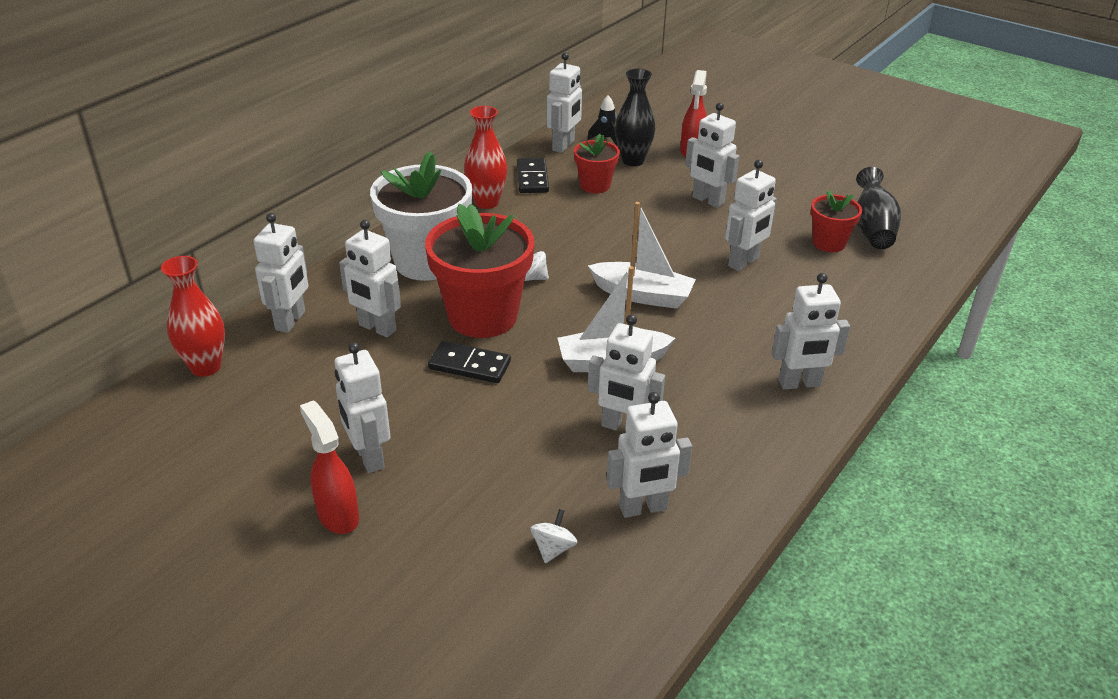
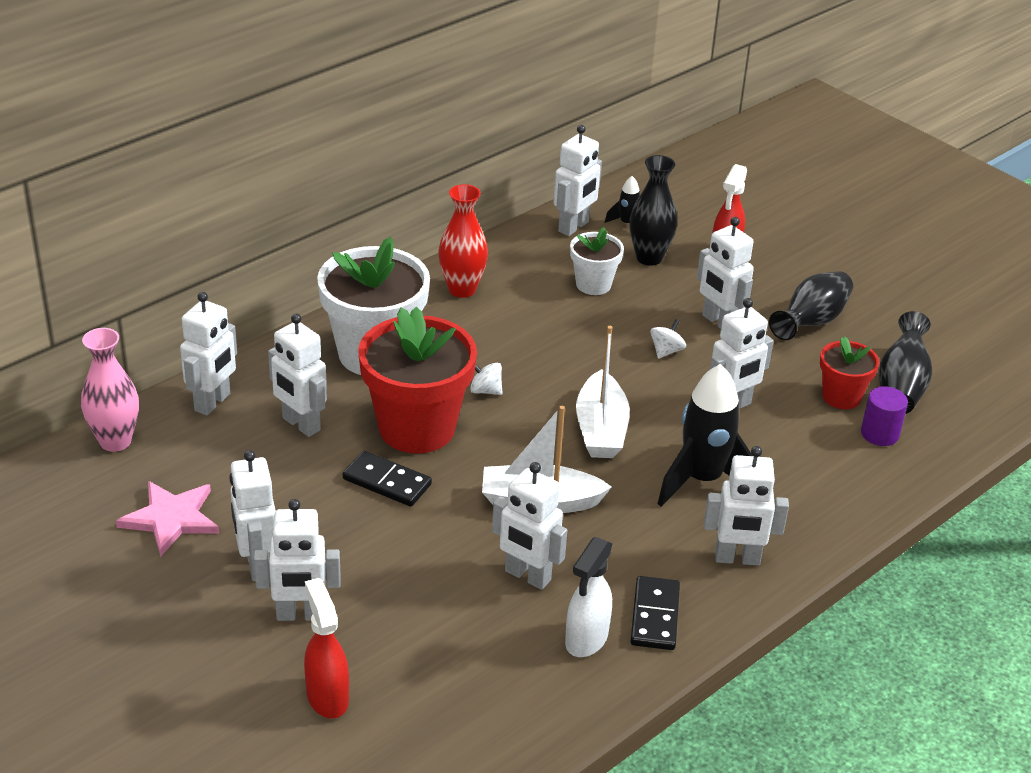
camera: 10 degrees right, 0 degrees up
(205, 367) = (115, 441): red vase -> pink vase
(275, 428) = (171, 519): none -> pink star
(337, 515) = (212, 619): red spray bottle -> red spray bottle (327, 697)
(532, 178) = (523, 265): black domino -> black domino (655, 616)
(553, 548) = (414, 688): white spinning top -> white spinning top (666, 351)
(595, 185) = (593, 284): red flower pot -> white flower pot
(642, 295) = (601, 429): white boat -> white boat turned 60 degrees clockwise
(643, 508) = (519, 664): white robot -> white robot (300, 615)
(696, 475) = (586, 640): none -> white spray bottle
(743, 324) = (702, 480): none -> black rocket
(780, 191) = (811, 322): none -> black vase
(871, 267) = (879, 434): none -> purple cylinder

